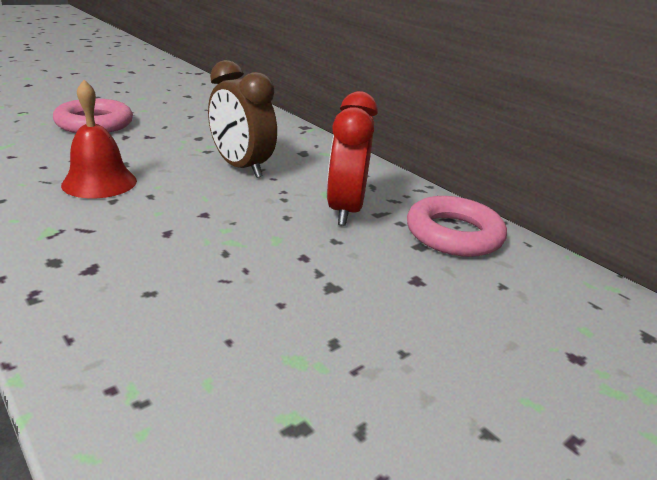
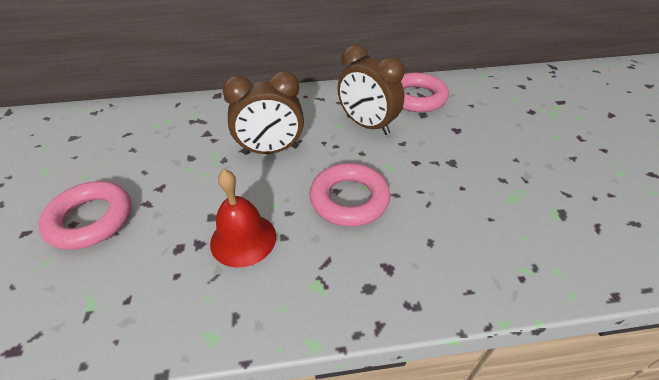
camera: 55 degrees left, 15 degrees up
(194, 224) = (349, 199): none -> pink ring
(345, 210) = (367, 125): red clock -> brown clock

